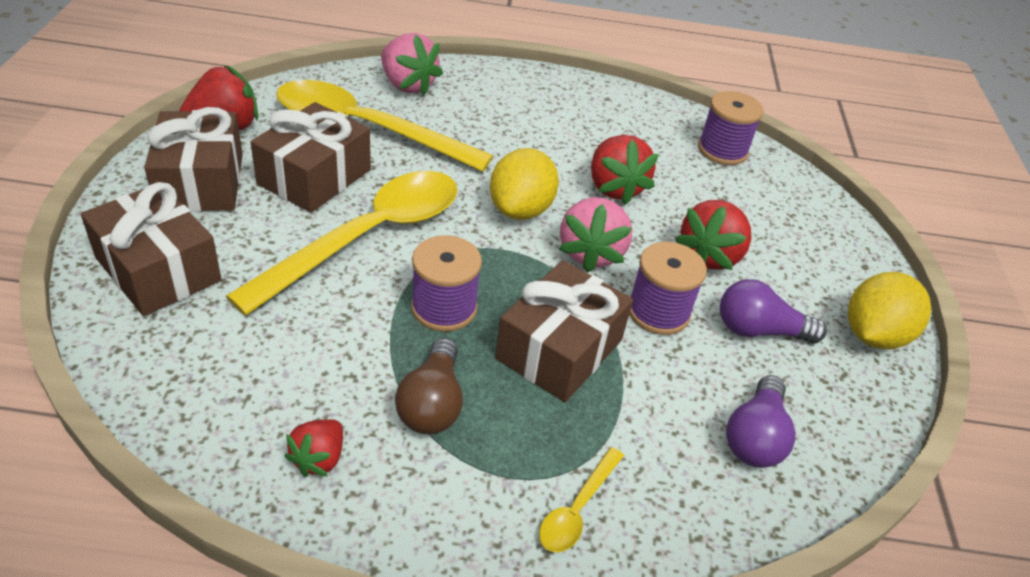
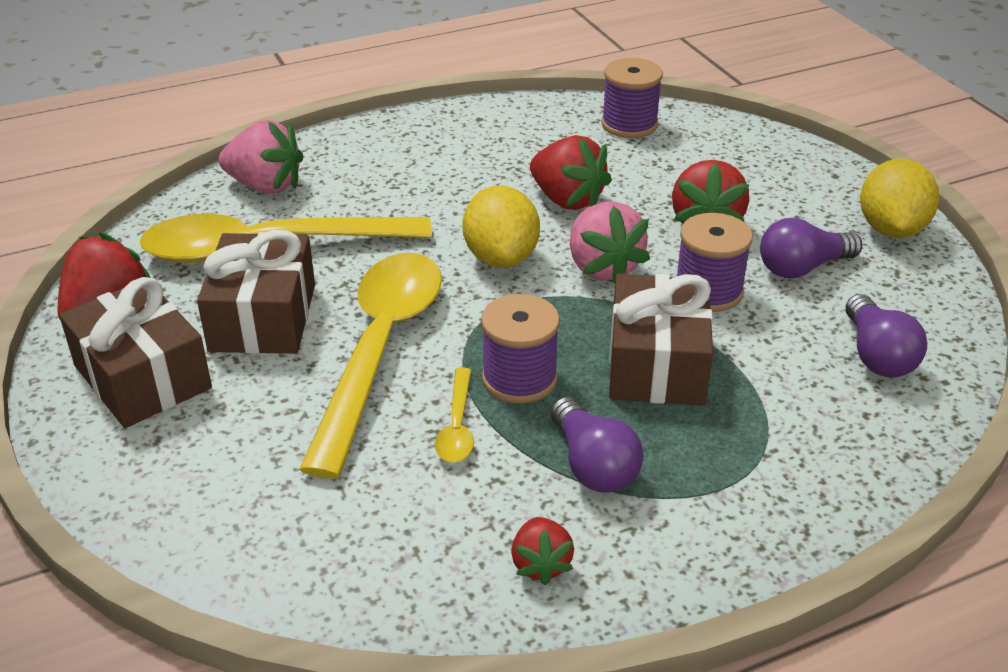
camera: 25 degrees left, 5 degrees down
(158, 269) = (192, 482): brown gift -> none
(432, 403) = (593, 465): brown light bulb -> purple light bulb
(577, 509) = (796, 484): yellow spoon -> yellow spoon (457, 426)

